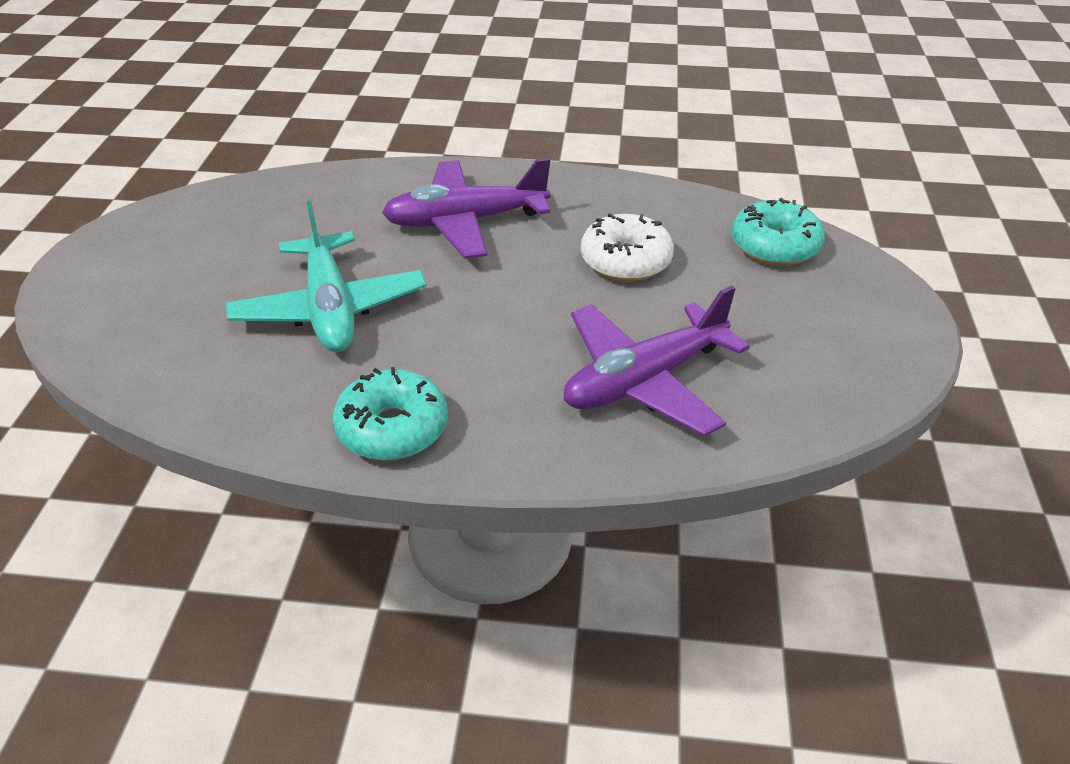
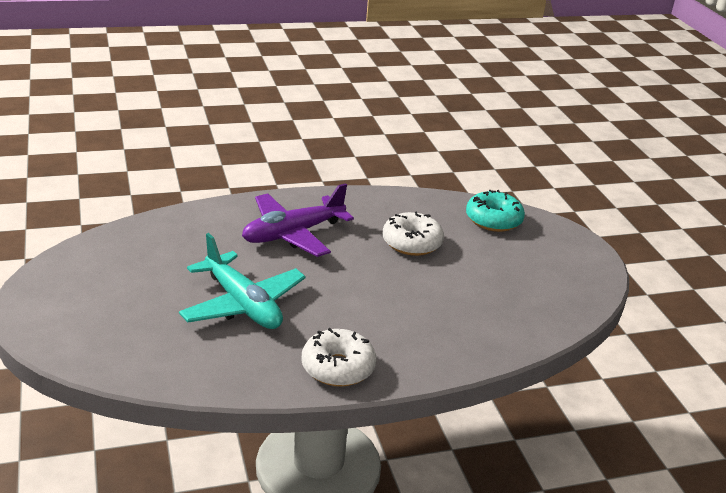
camera: 25 degrees left, 10 degrees down
(392, 428) = (338, 367): turquoise donut -> white donut
(645, 380) = (468, 311): purple plane -> none

